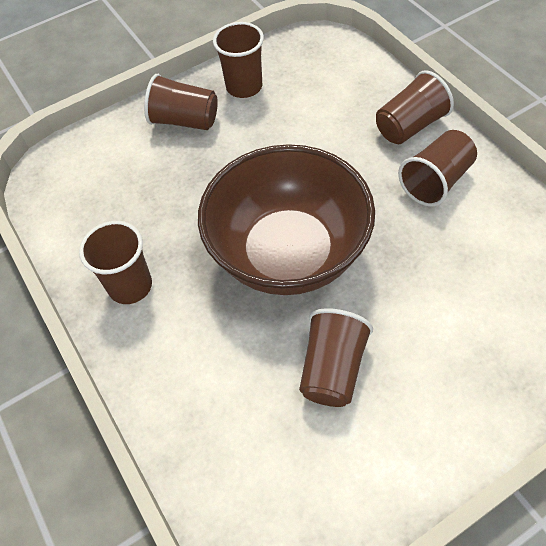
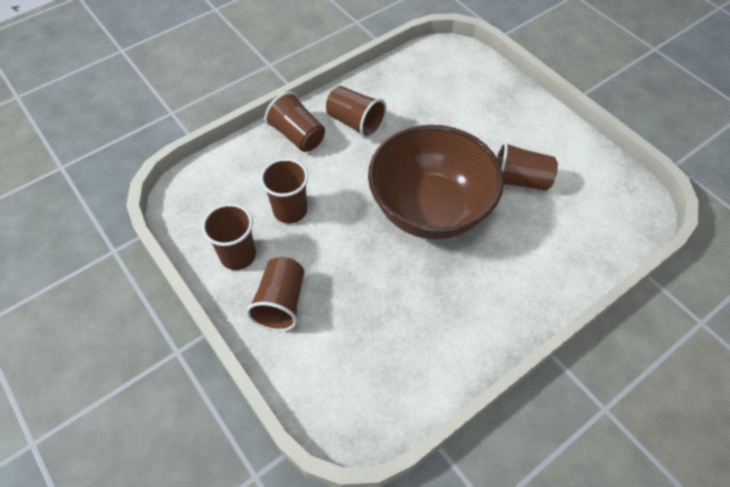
camera: 100 degrees left, 0 degrees up
(130, 286) = (476, 318): brown cup -> brown cup (290, 210)

